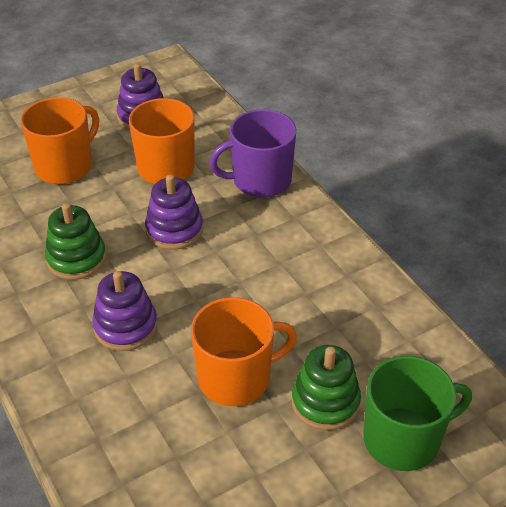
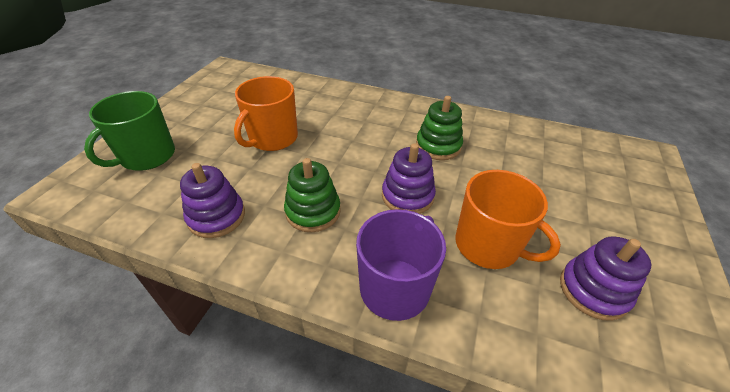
camera: 140 degrees right, 0 degrees up
(65, 166) = (550, 196): orange mug -> none
(125, 326) = (361, 131): purple stacking toy -> purple stacking toy (216, 216)
(325, 402) = (208, 151): green stacking toy -> green stacking toy (313, 211)

